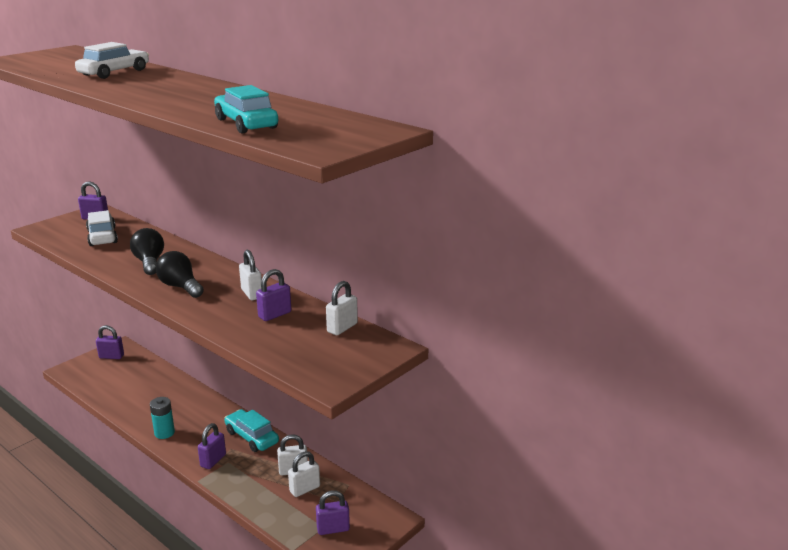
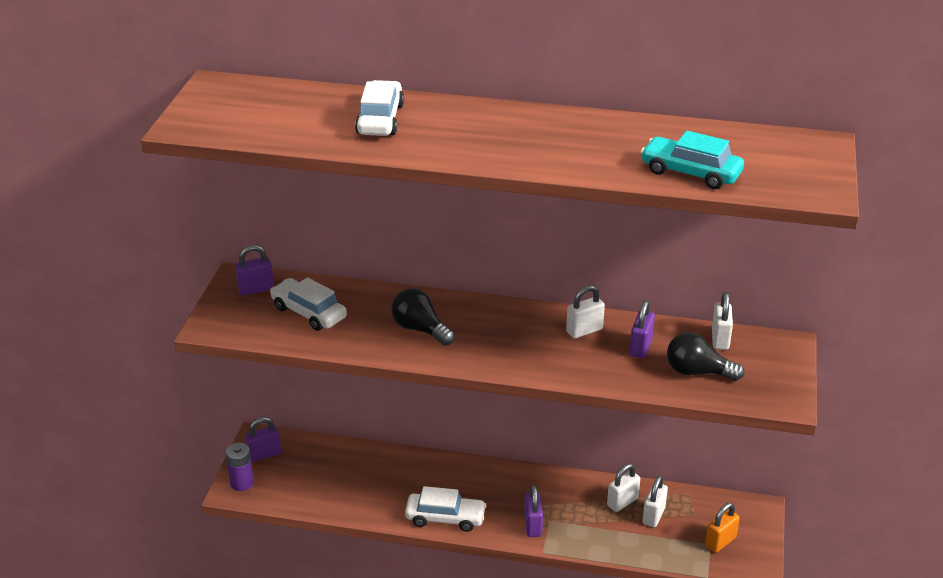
camera: 30 degrees left, 10 degrees up
(78, 367) = (242, 483): none -> purple battery
(164, 433) = (445, 518): turquoise battery -> white car
(180, 287) = (501, 348): black light bulb -> black light bulb (698, 372)
(252, 294) = (584, 331): white padlock -> white padlock turned 60 degrees counterclockwise
(252, 437) = (541, 484): turquoise car -> none
(333, 529) = (720, 542): purple padlock -> orange padlock

